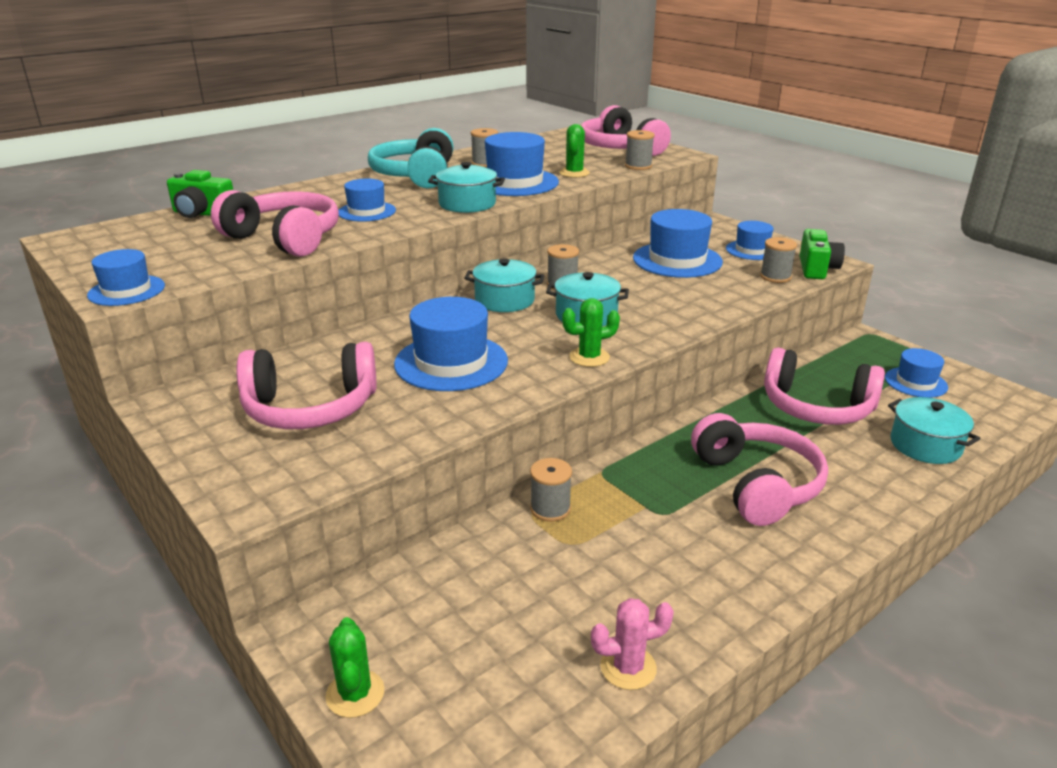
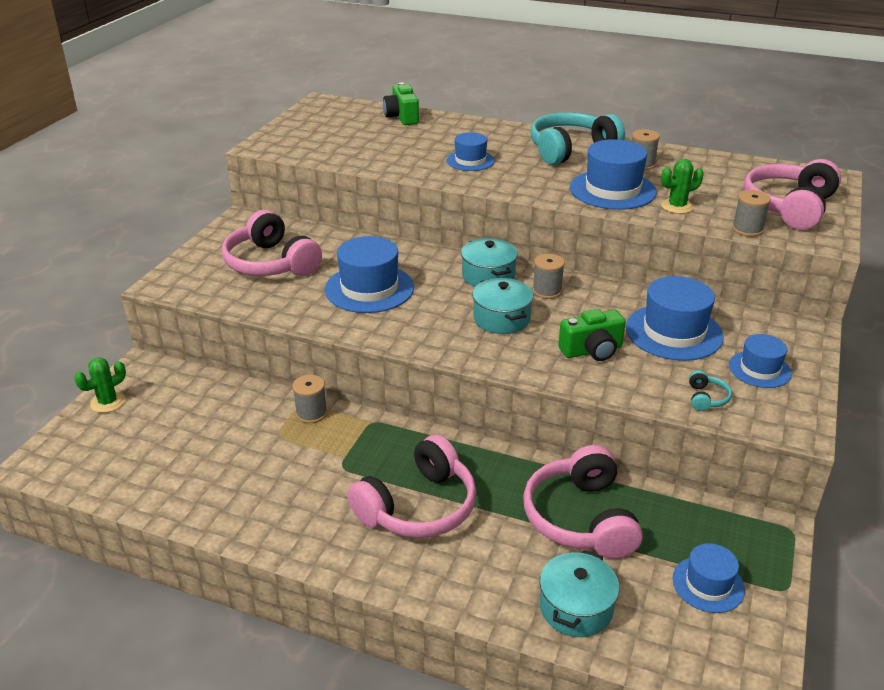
camera: 60 degrees right, 5 degrees up
(126, 290) = (269, 146): blue hat -> none
(284, 239) = (390, 155): pink headphones -> none
(467, 204) = (534, 188): turquoise pot -> none
(589, 357) = (430, 341): green cactus -> none
(628, 667) = (174, 495): pink cactus -> none
(775, 277) = (706, 398): grey spool -> turquoise headphones
(816, 269) = (764, 421): green camera -> green camera (592, 350)

